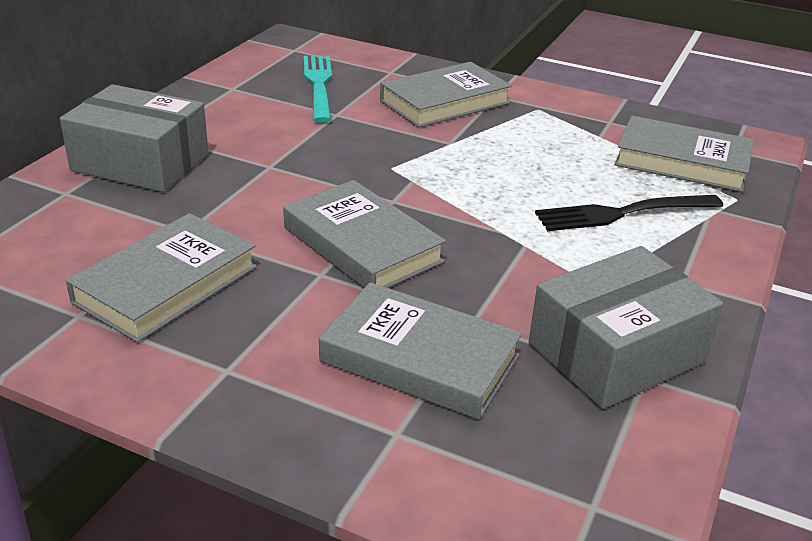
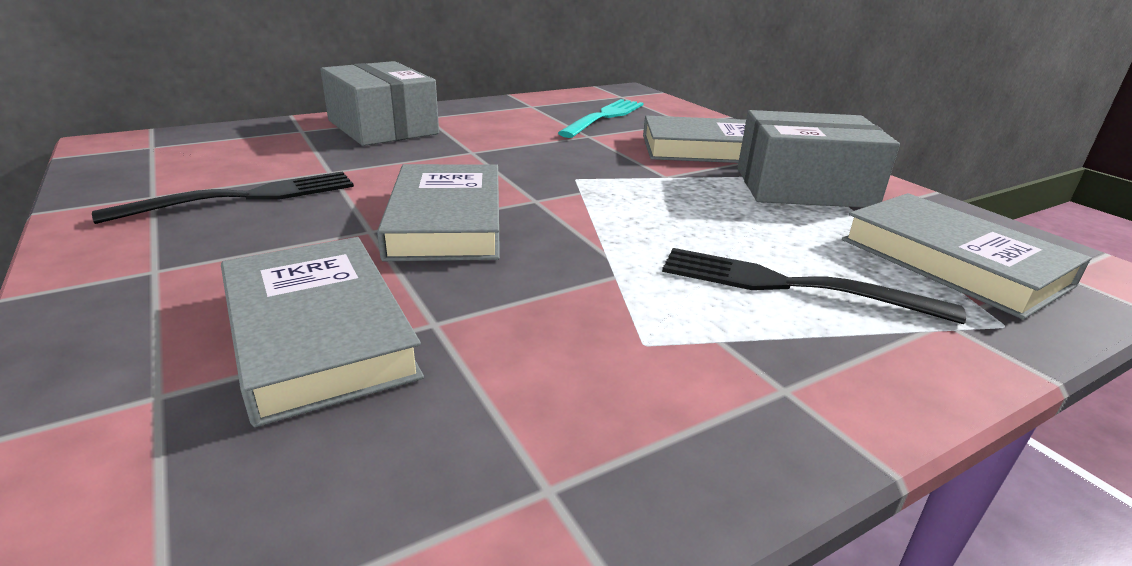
camera: 35 degrees right, 5 degrees down
(166, 284) = (244, 197): grey book -> black fork
(616, 353) = (553, 435): grey box -> grey box (803, 187)

